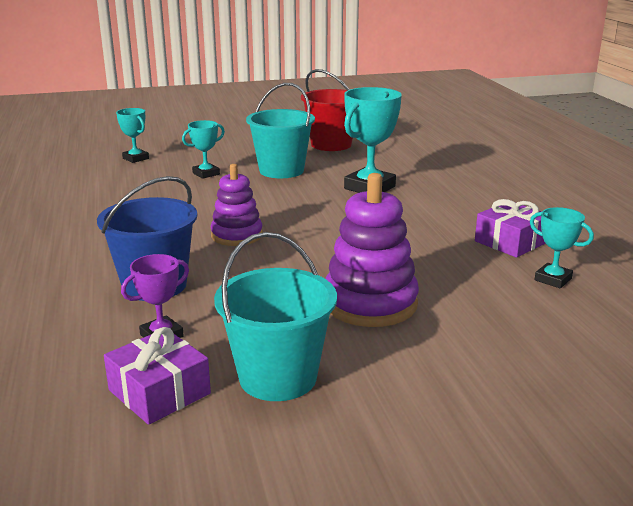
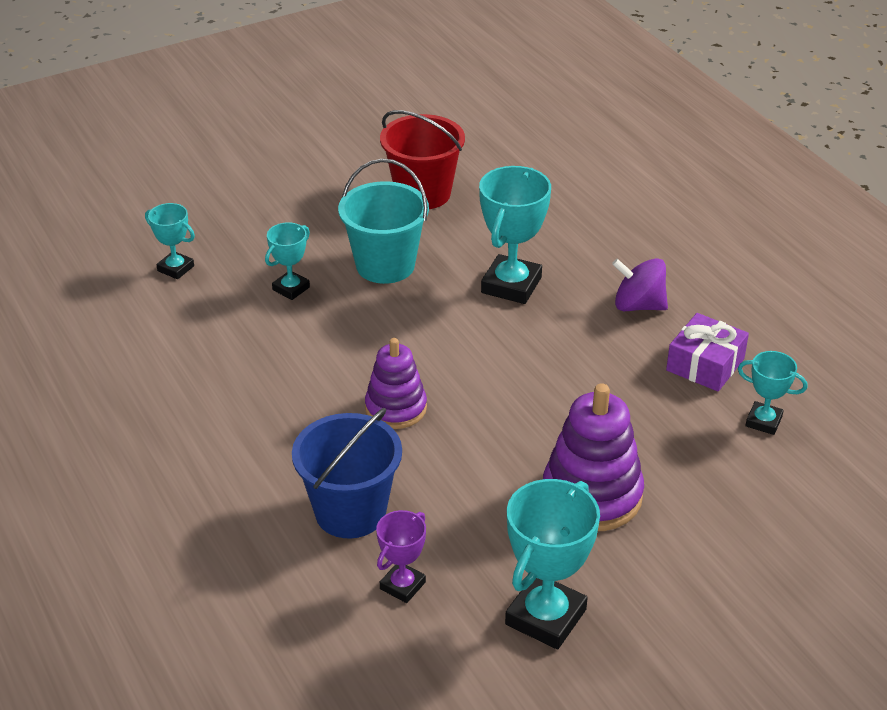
camera: 15 degrees left, 15 degrees up
(159, 392) = (443, 659): purple gift -> none
(278, 377) = (545, 617): turquoise bucket -> turquoise trophy
(466, 206) = (638, 305): none -> purple spinning top

